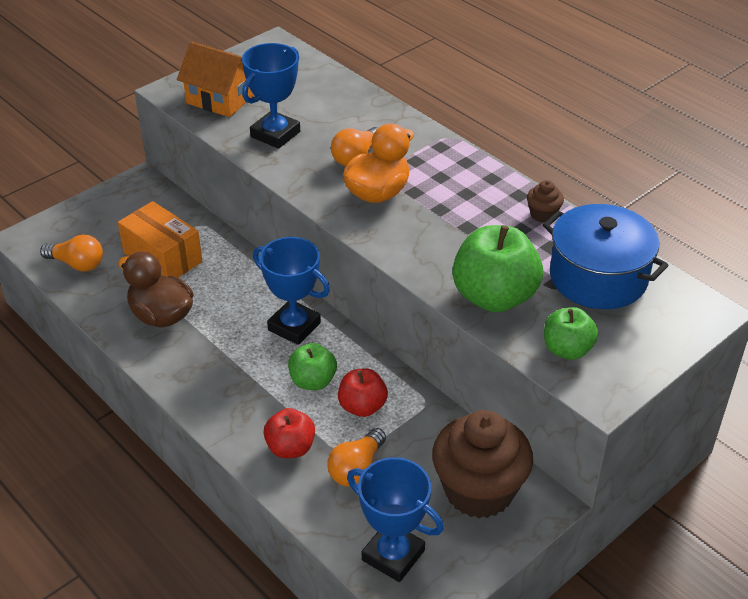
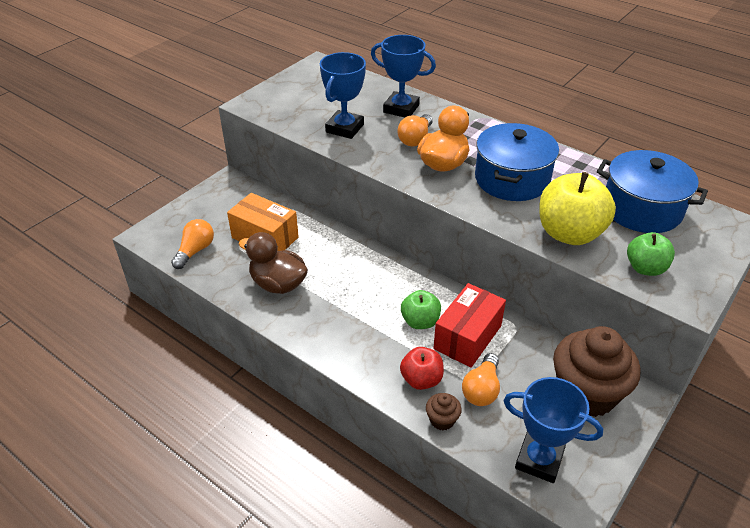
camera: 10 degrees left, 0 degrees up
(77, 264) = (195, 251): orange light bulb -> orange light bulb turned 75 degrees counterclockwise
(220, 99) = (291, 106): orange house -> none
(294, 326) = (389, 279): blue trophy -> blue trophy (401, 109)
(362, 407) = (467, 337): red apple -> red box
(453, 221) = (512, 179): none -> blue pot
(494, 297) = (569, 233): green apple -> yellow apple
(543, 214) = (577, 166): brown cupcake -> brown cupcake (442, 420)

